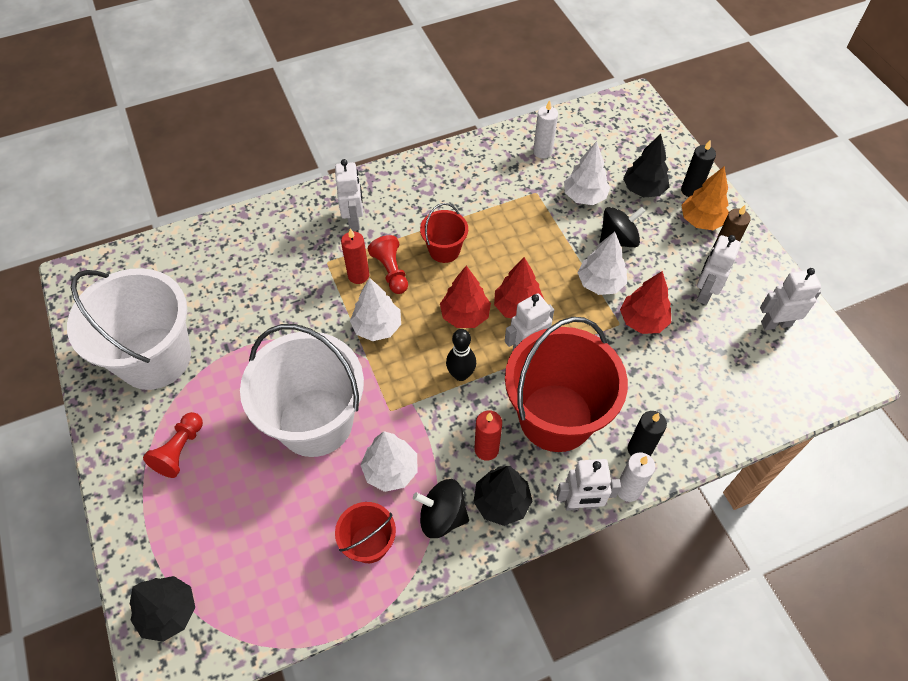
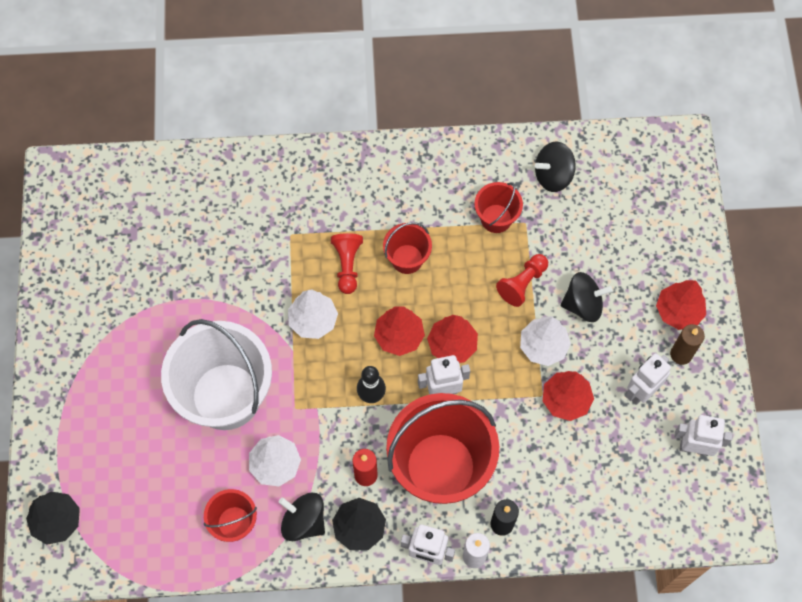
camera: 20 degrees right, 10 degrees up
(155, 358) = (105, 284): white bucket -> none
(180, 450) = (103, 382): red pawn -> red pawn (522, 283)
(354, 220) = (332, 196): white robot -> none
(358, 275) = (315, 259): red candle -> none
(509, 196) = (496, 218): none -> red bucket
(542, 151) = (553, 175): white candle -> black spinning top
(584, 196) = (572, 244): white tree -> none
(643, 189) = (637, 255): black tree -> none
(690, 190) = (686, 272): black candle -> none
(701, 221) = (678, 311): orange tree -> red tree

